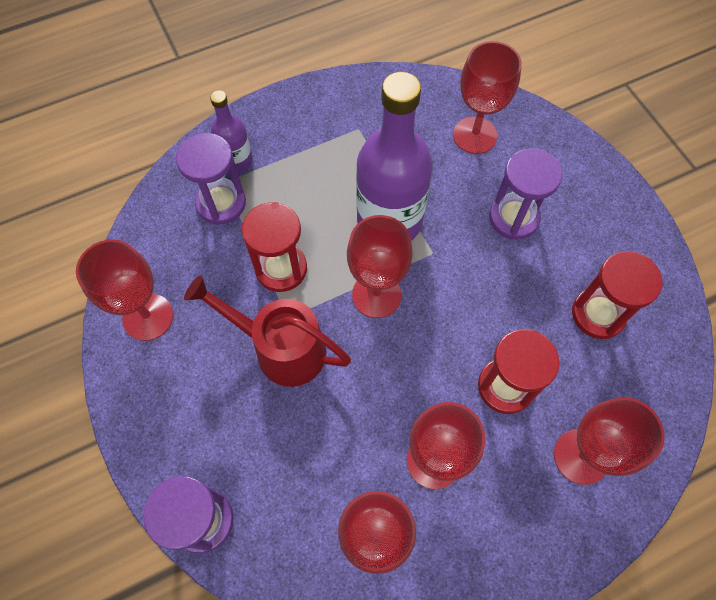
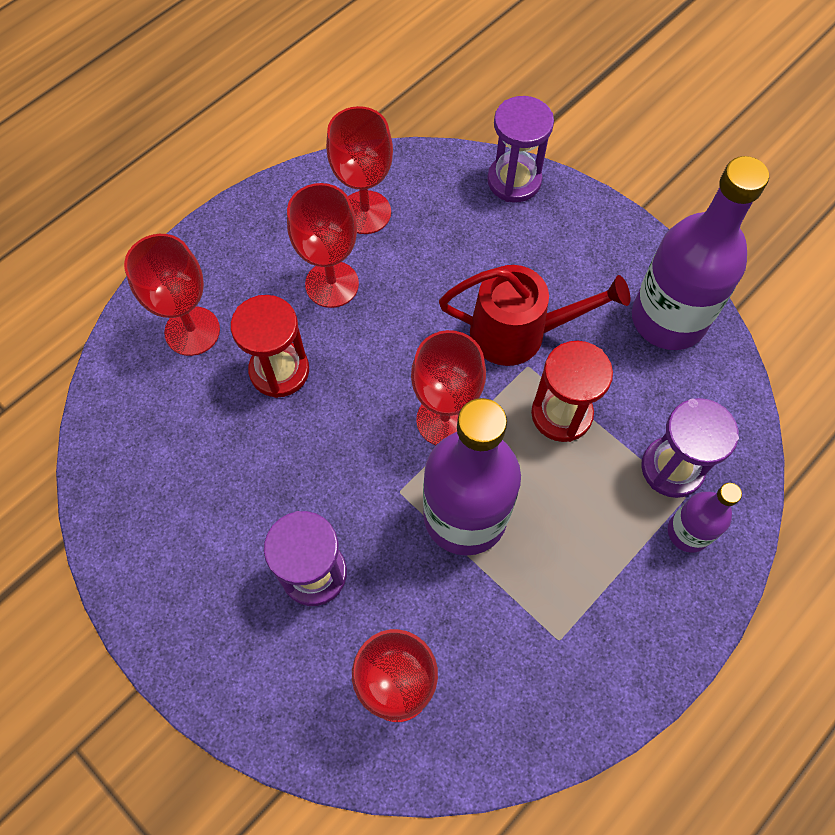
camera: 160 degrees right, 0 degrees up
(148, 317) = (668, 319): red goblet -> purple bottle
(598, 314) = (191, 481): red hourglass -> none

